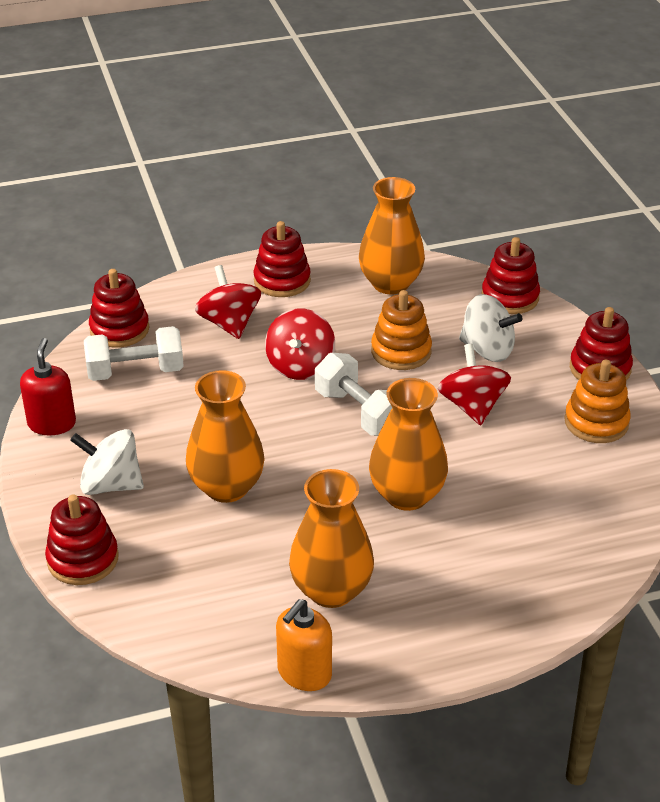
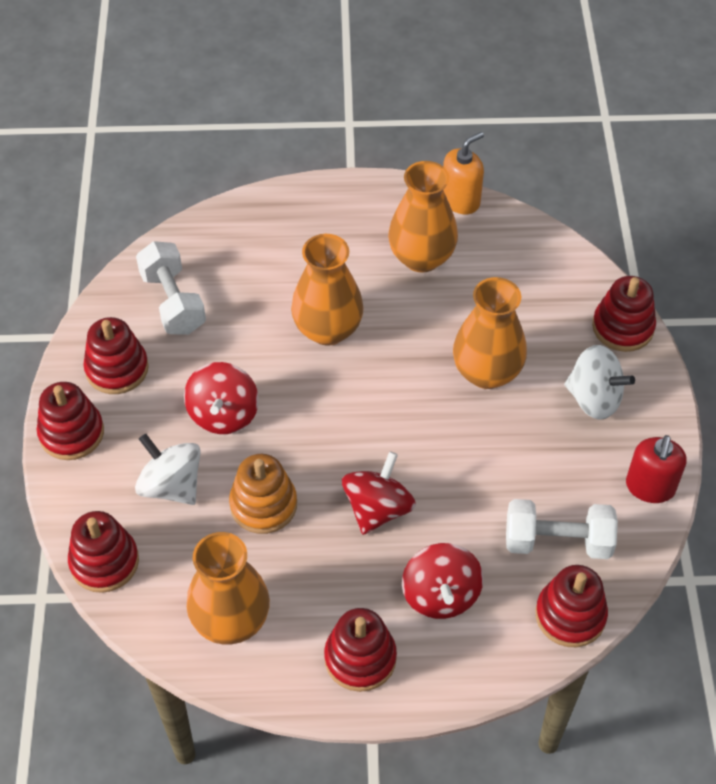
camera: 165 degrees left, 15 degrees up
(359, 412) = (337, 432): white dumbbell -> white dumbbell (173, 302)
(596, 422) = (117, 369): orange stacking toy -> red stacking toy

